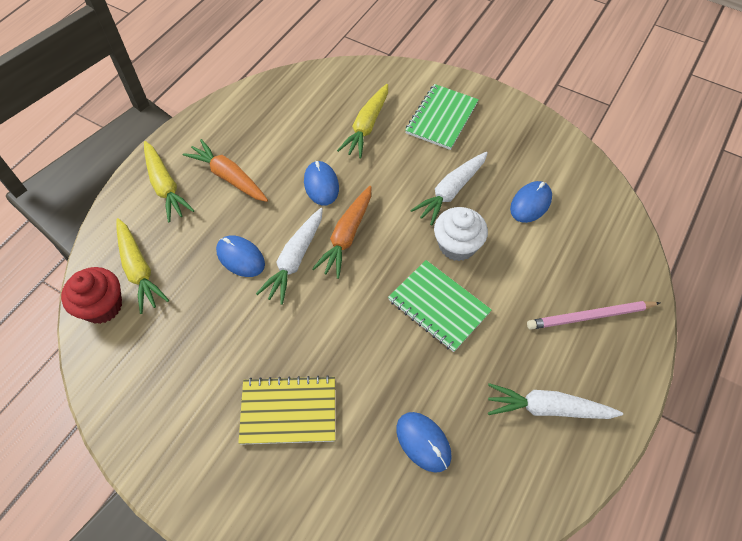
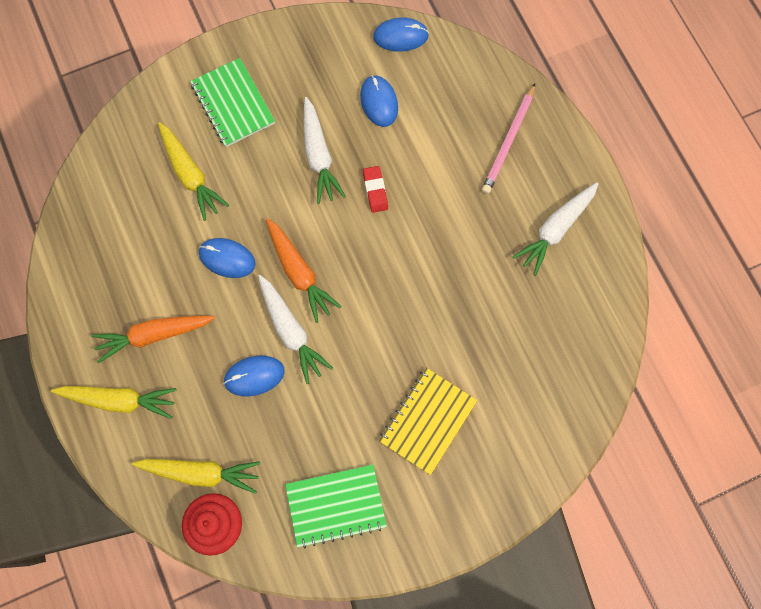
camera: 55 degrees left, 15 degrees up
(423, 442) = (520, 336): blue mouse -> blue mouse (400, 36)
(439, 306) = (419, 245): green notebook -> green notebook (336, 505)
(457, 245) = (375, 190): white cupcake -> red eraser

